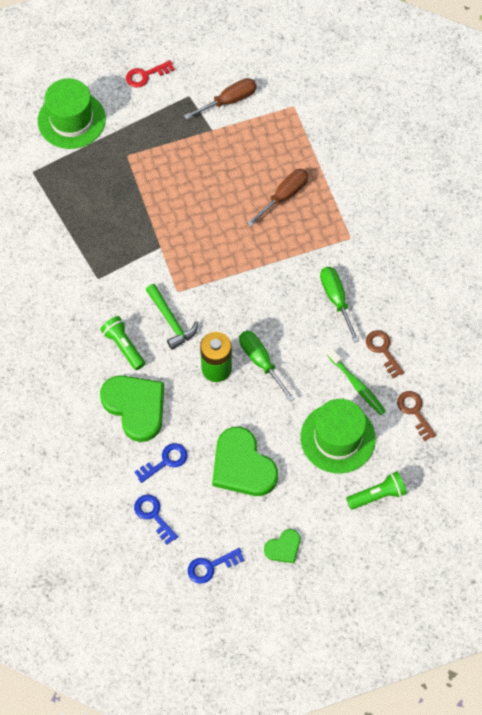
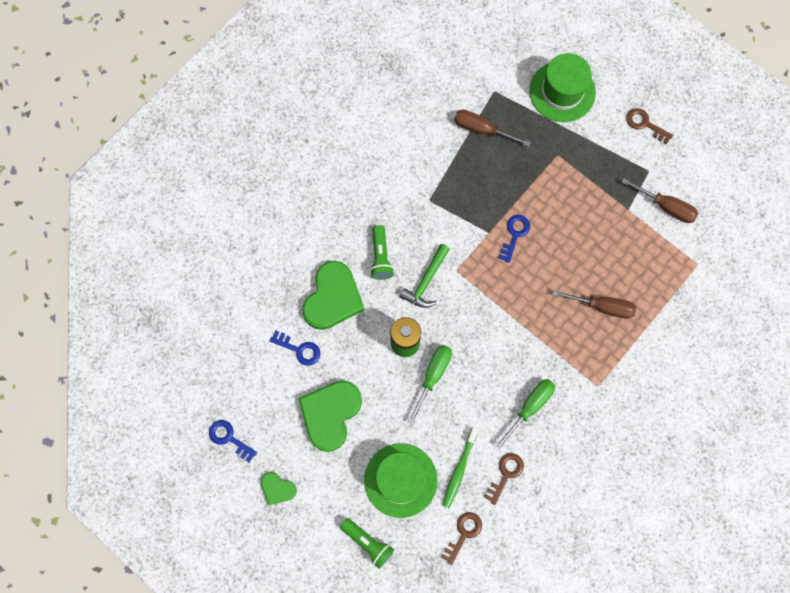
camera: 60 degrees right, 10 degrees up
(61, 201) = (482, 129): none -> brown screwdriver
(124, 346) = (380, 257): green flashlight -> green flashlight turned 150 degrees clockwise
(146, 75) = (645, 124): red key -> brown key
(153, 515) = (247, 367): blue key -> blue key (514, 235)

